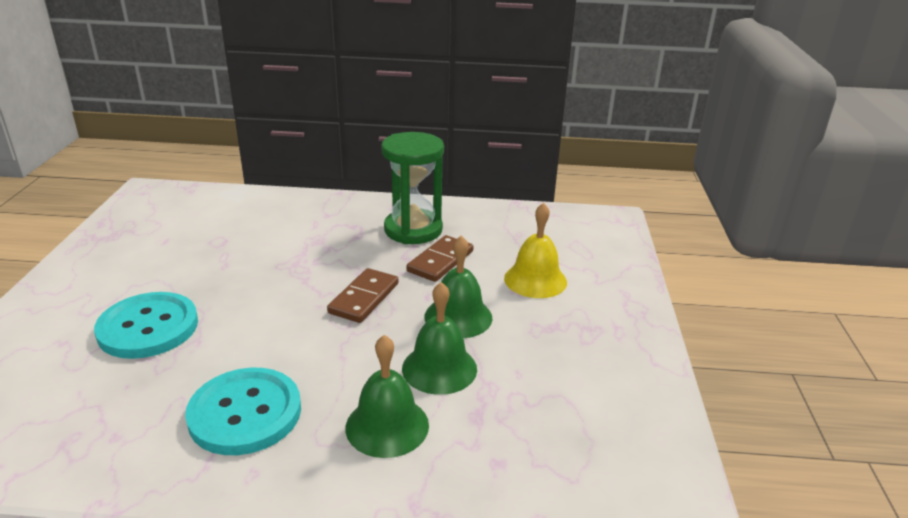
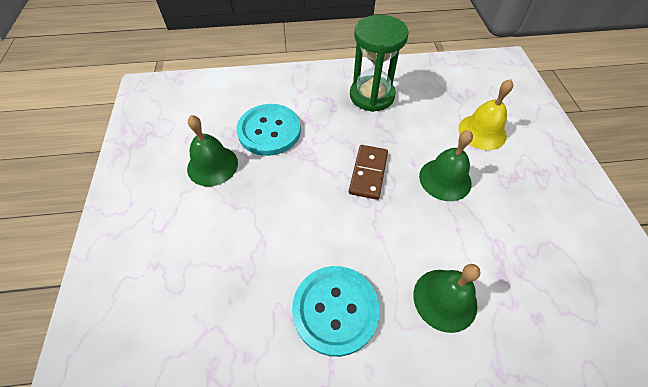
camera: 10 degrees left, 25 degrees up
(148, 327) = (217, 236): turquoise button -> turquoise button (269, 131)
(439, 368) = (455, 234): green bell -> green bell (212, 165)
(440, 261) = (406, 125): brown domino -> none

